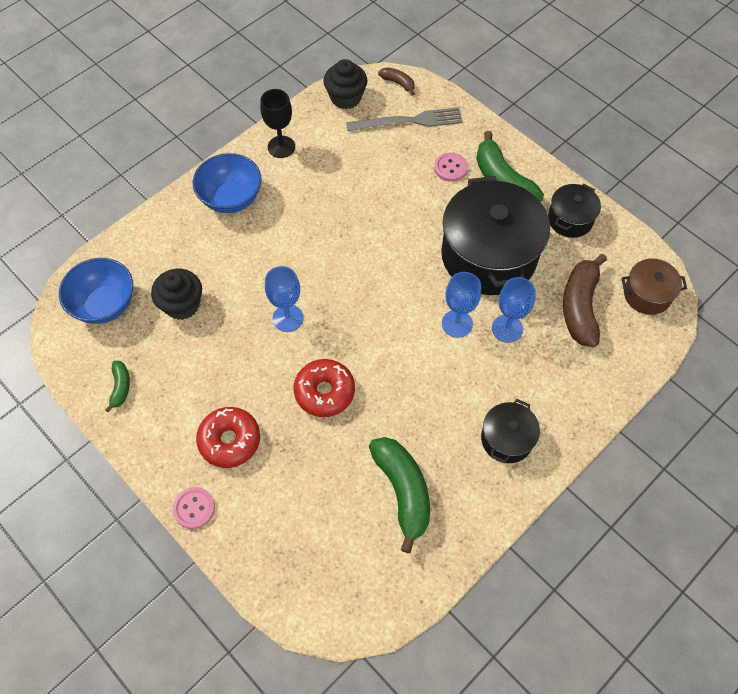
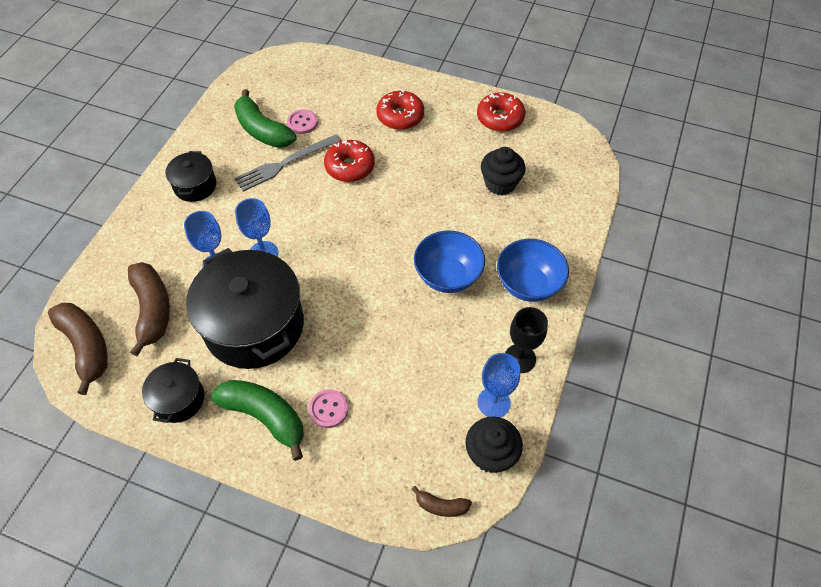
camera: 155 degrees right, 5 degrees down
(105, 304) = (559, 162): blue bowl -> blue bowl (448, 276)
(120, 387) = (500, 118): green banana -> red donut
(194, 508) = (398, 77): pink button -> pink button (302, 123)
(288, 318) = (409, 205): blue goblet -> blue goblet (494, 402)
(409, 121) = (402, 453): grey fork -> grey fork (285, 163)
(647, 294) = (86, 347): brown pot -> brown banana

